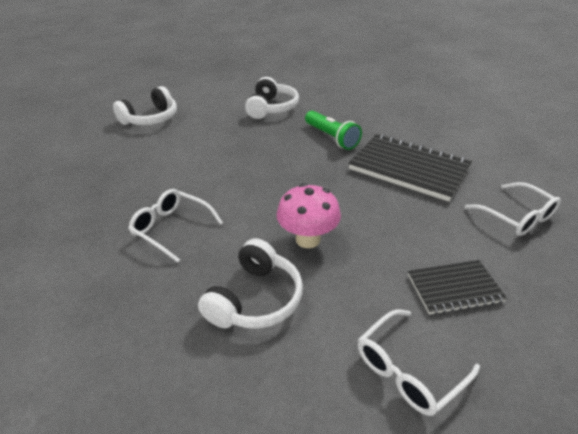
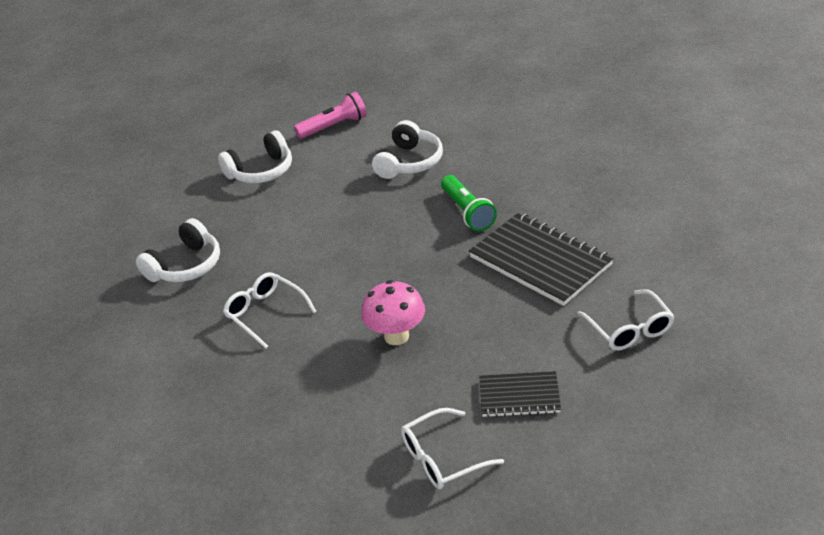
camera: 15 degrees right, 0 degrees up
(205, 89) = (334, 126): none -> pink flashlight
(255, 299) = (330, 388): white headphones -> white headphones (186, 266)

